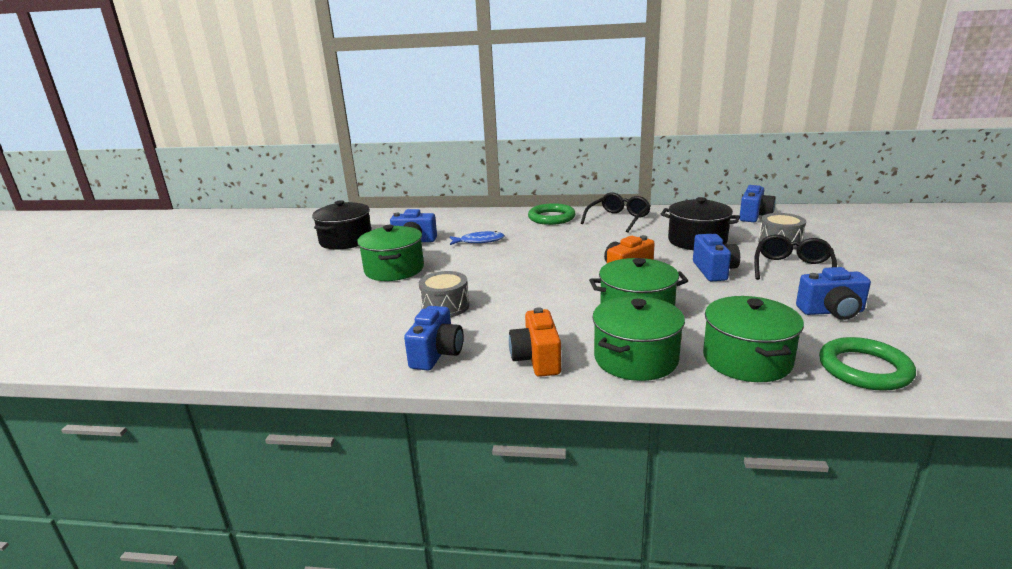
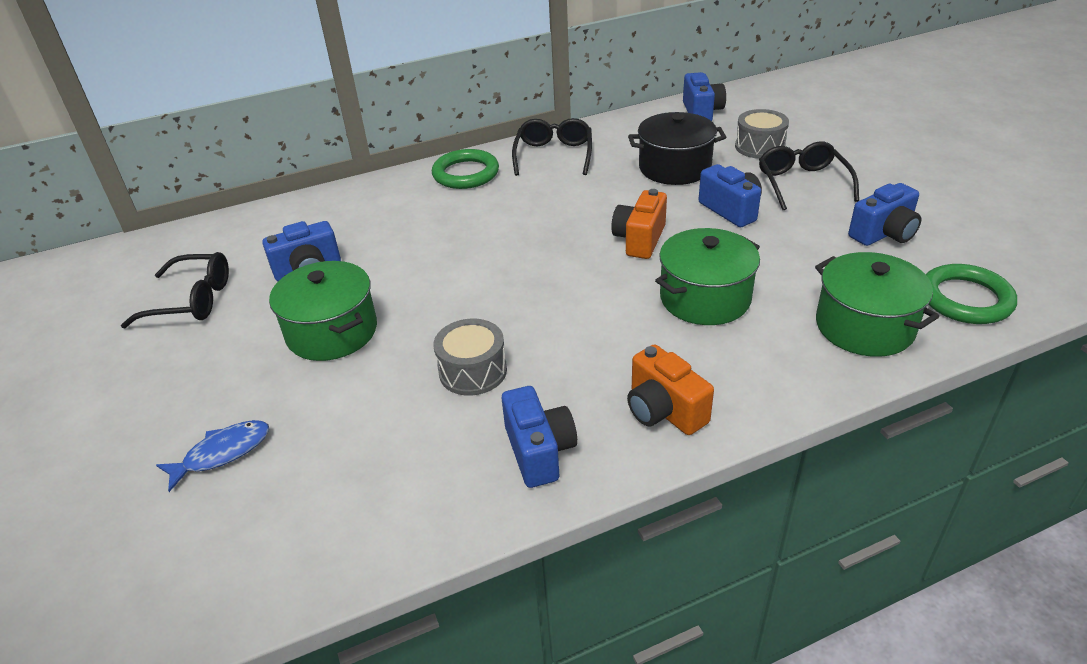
camera: 30 degrees left, 15 degrees up
(346, 240) = (192, 300): black pot -> black glasses
(479, 241) = (406, 243): blue fish -> blue fish (222, 453)
(635, 358) = (763, 367): green pot -> none

